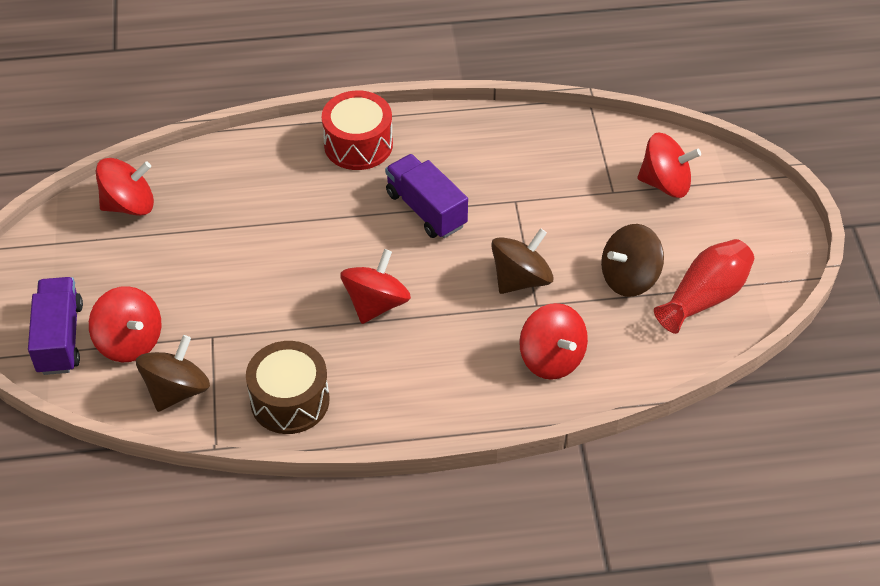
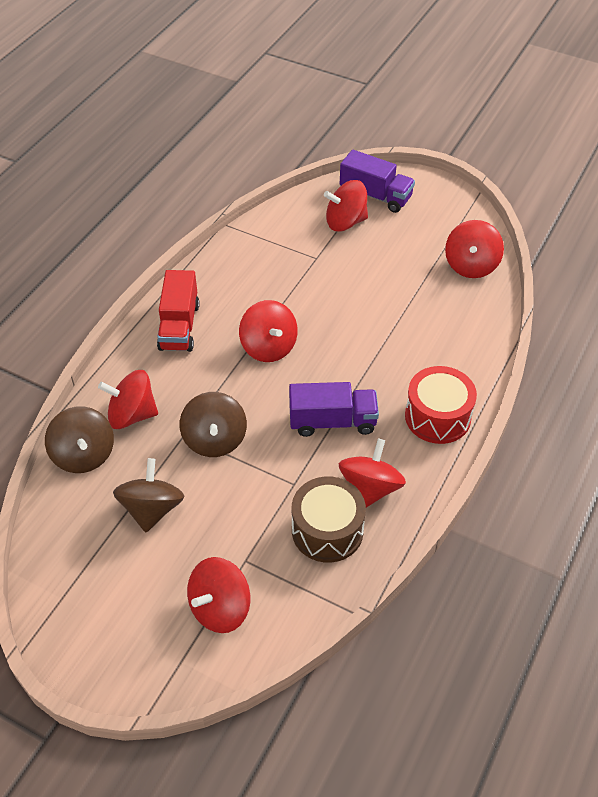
camera: 125 degrees right, 0 degrees up
(177, 390) = (288, 227): brown spinning top -> brown spinning top (84, 455)
(290, 400) = (232, 270): brown drum -> brown drum (327, 530)
(410, 394) = (179, 326): none -> red truck
(474, 152) = (370, 488): none -> red spinning top
(704, 297) = (87, 547): red vase -> none

